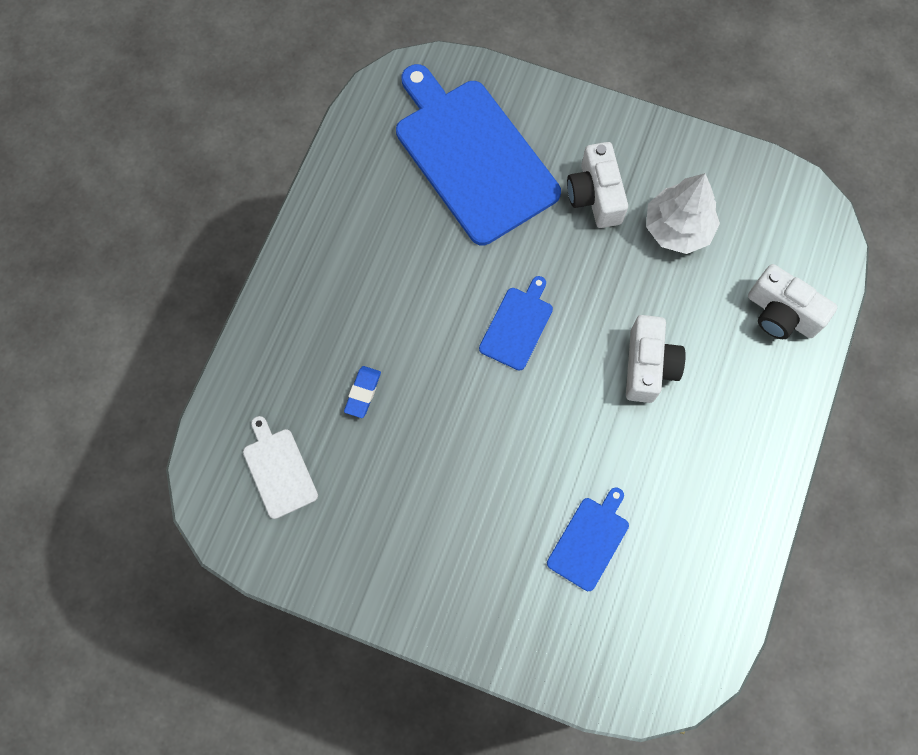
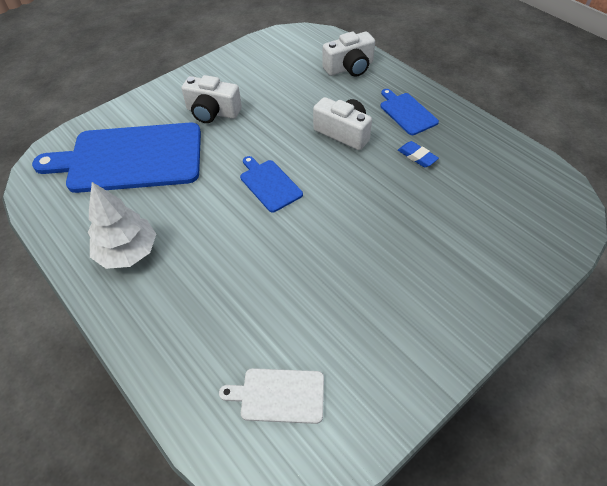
camera: 60 degrees left, 20 degrees down
(363, 393) = (253, 299): blue eraser -> blue eraser (417, 156)
(590, 540) = (449, 208): blue cutting board -> blue cutting board (407, 112)
(677, 228) = (264, 87): white tree -> white tree (128, 252)

